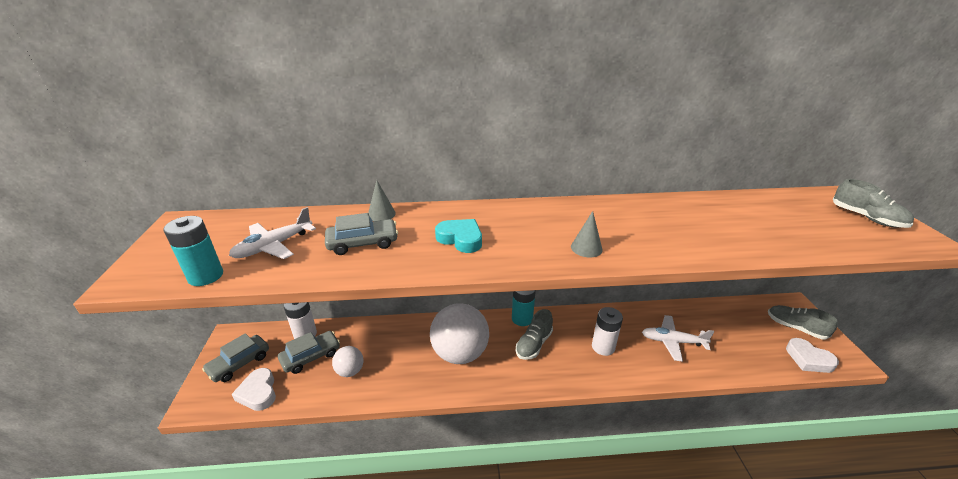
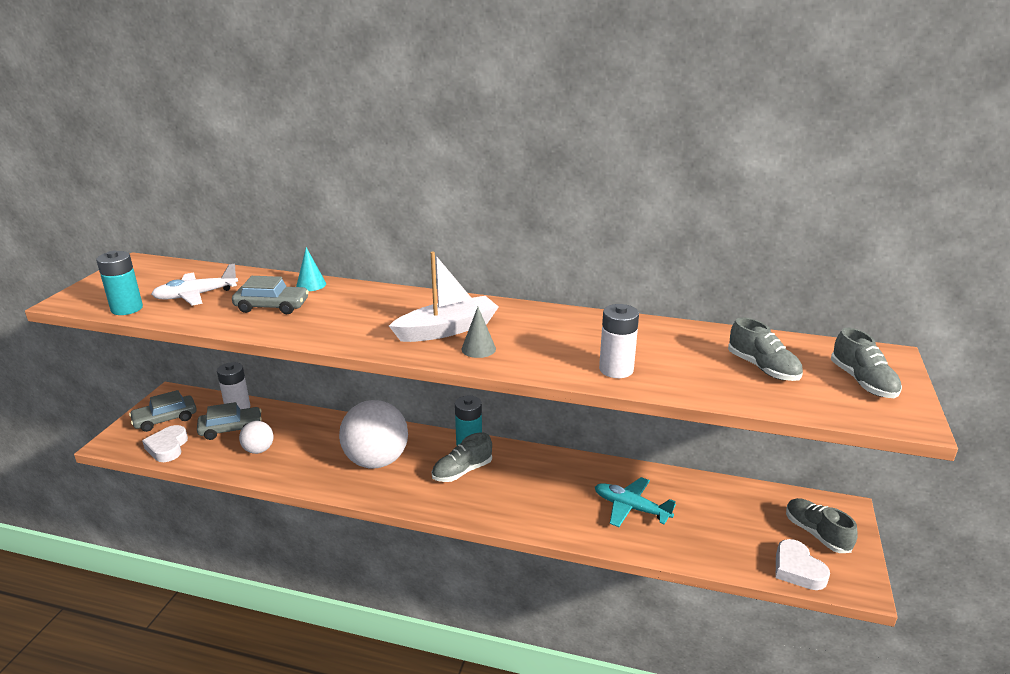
camera: 20 degrees right, 5 degrees down
(381, 214) = (311, 285): grey cone -> turquoise cone
(460, 239) = (363, 319): turquoise heart -> none
(542, 235) = (447, 329): none -> white boat
(603, 347) = (540, 493): white battery -> white battery (616, 369)
(672, 341) = (631, 508): white plane -> turquoise plane
(797, 220) = (763, 368): none -> grey shoe

